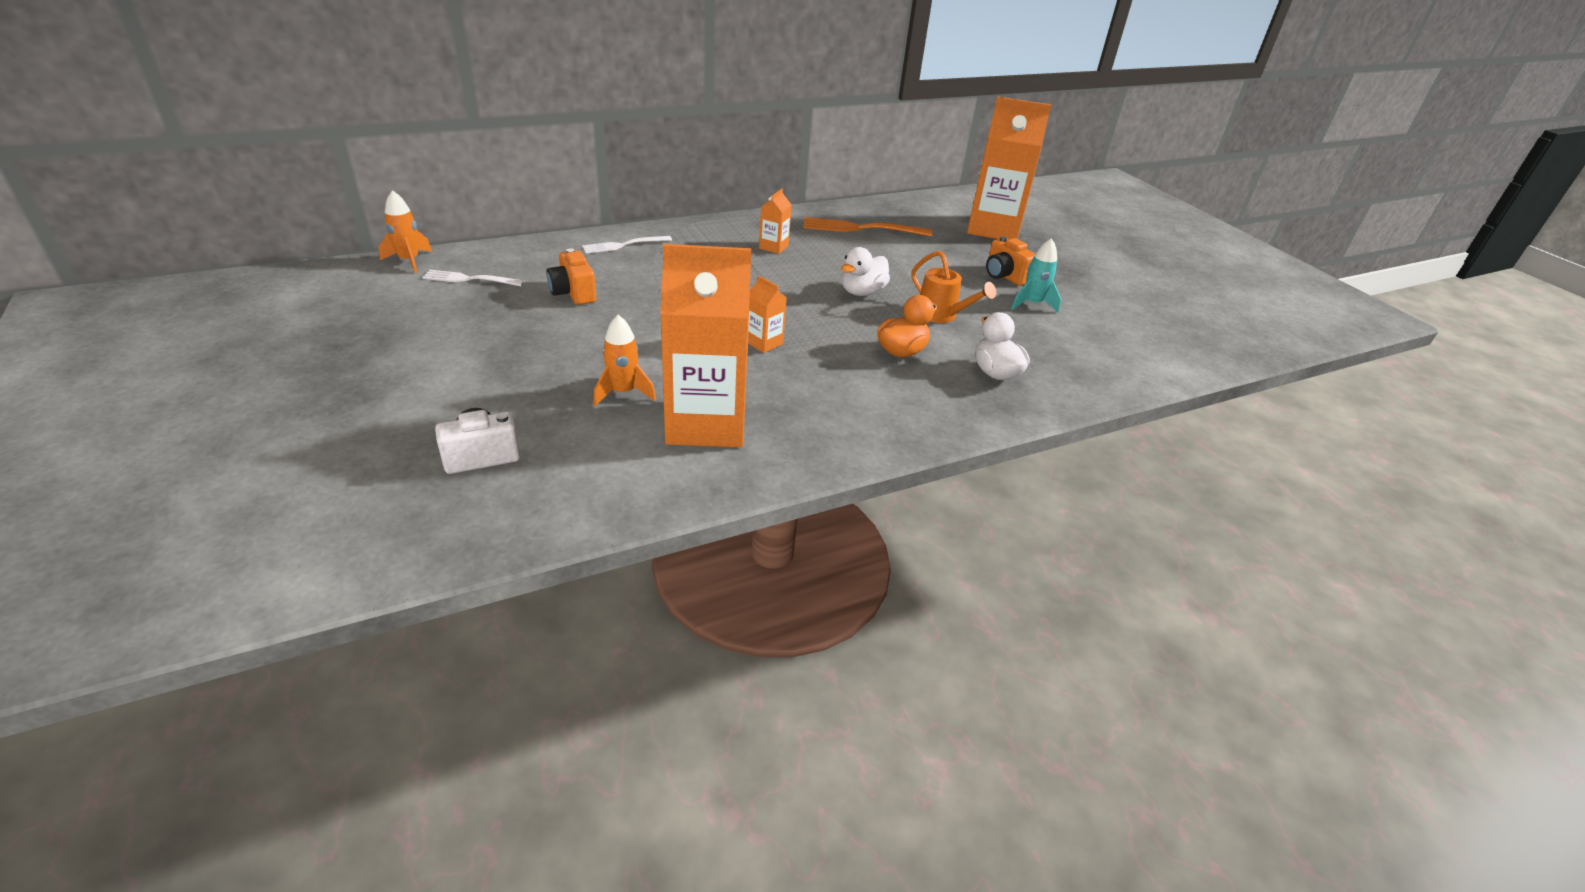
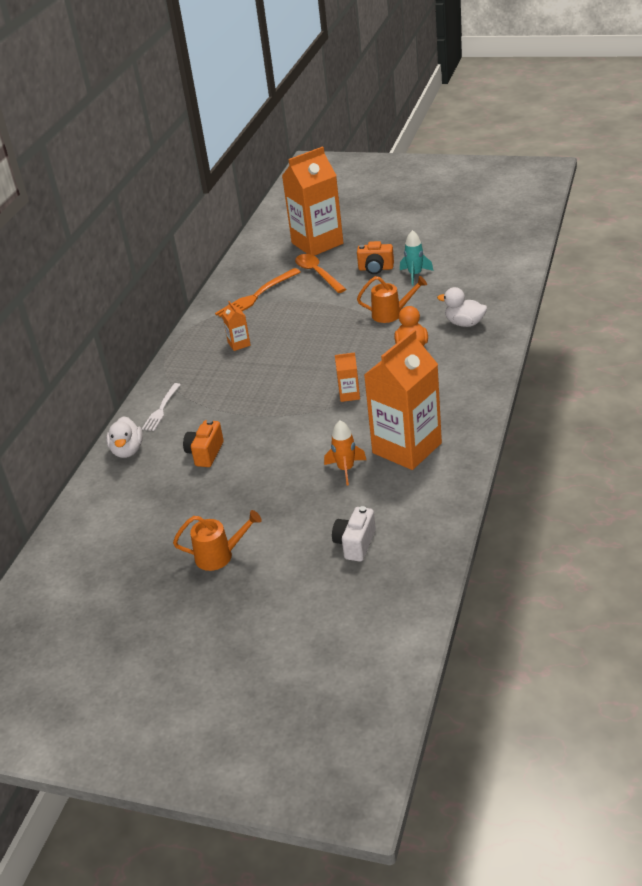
camera: 40 degrees left, 0 degrees up
(400, 366) = (220, 556): none -> orange watering can
(409, 261) = (70, 519): orange rocket -> none
(470, 279) = (133, 496): white fork -> none
(573, 293) = (205, 453): orange camera -> orange camera turned 90 degrees clockwise
(862, 292) = (334, 332): white duck -> white duck (127, 450)
(945, 247) = (317, 274): none -> orange spoon

